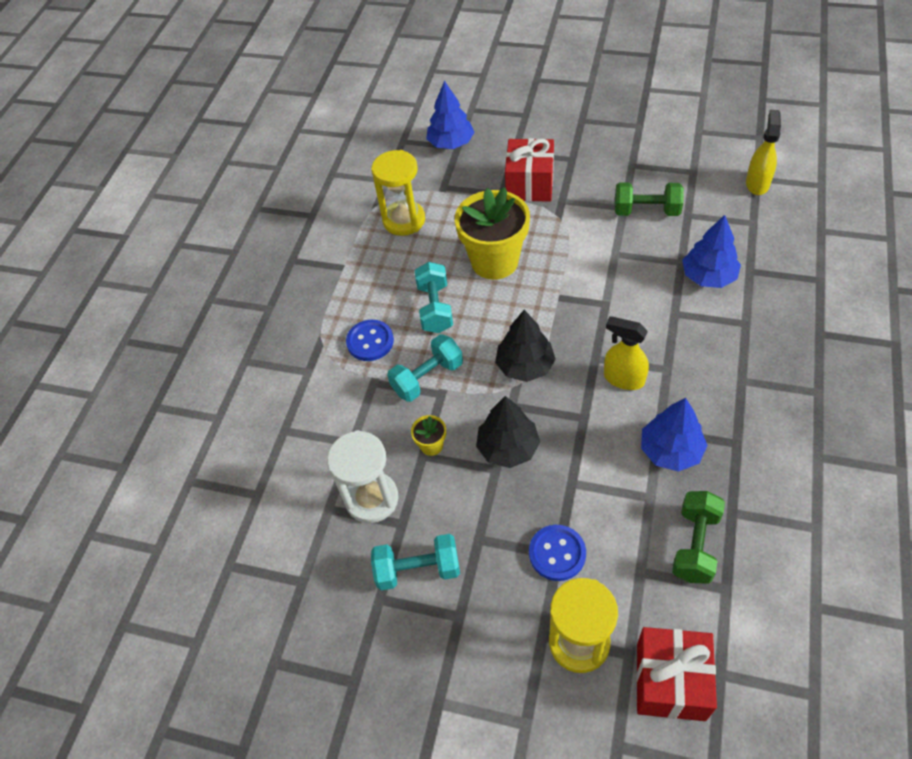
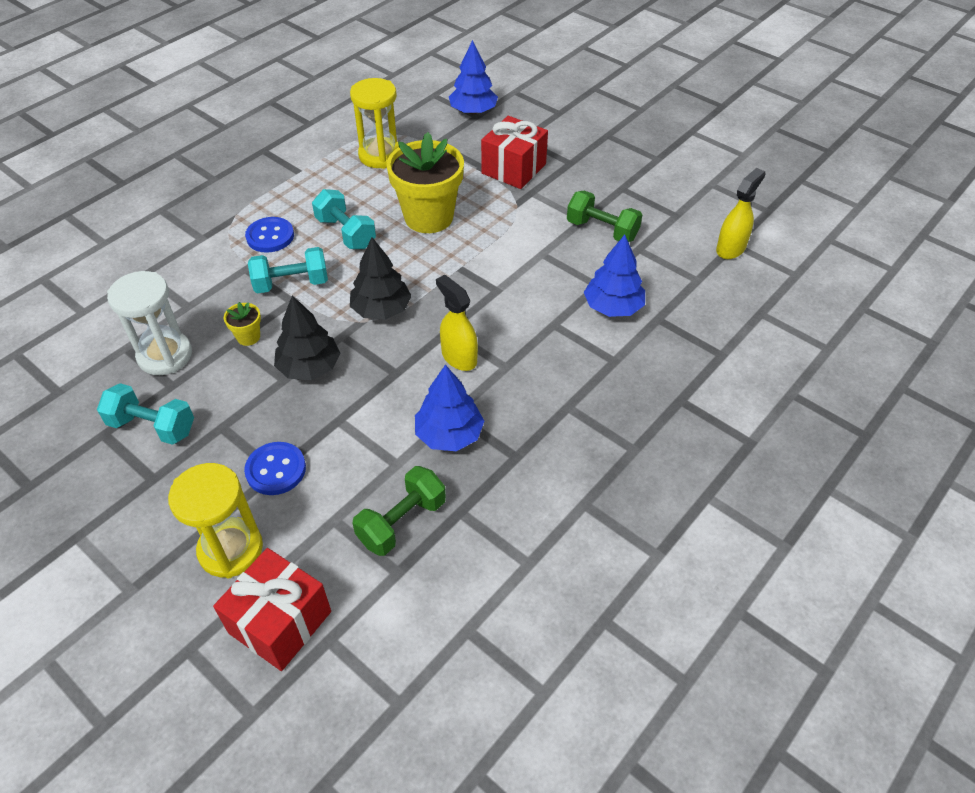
camera: 20 degrees right, 5 degrees down
(435, 308) = (346, 233): turquoise dumbbell -> turquoise dumbbell turned 60 degrees counterclockwise

